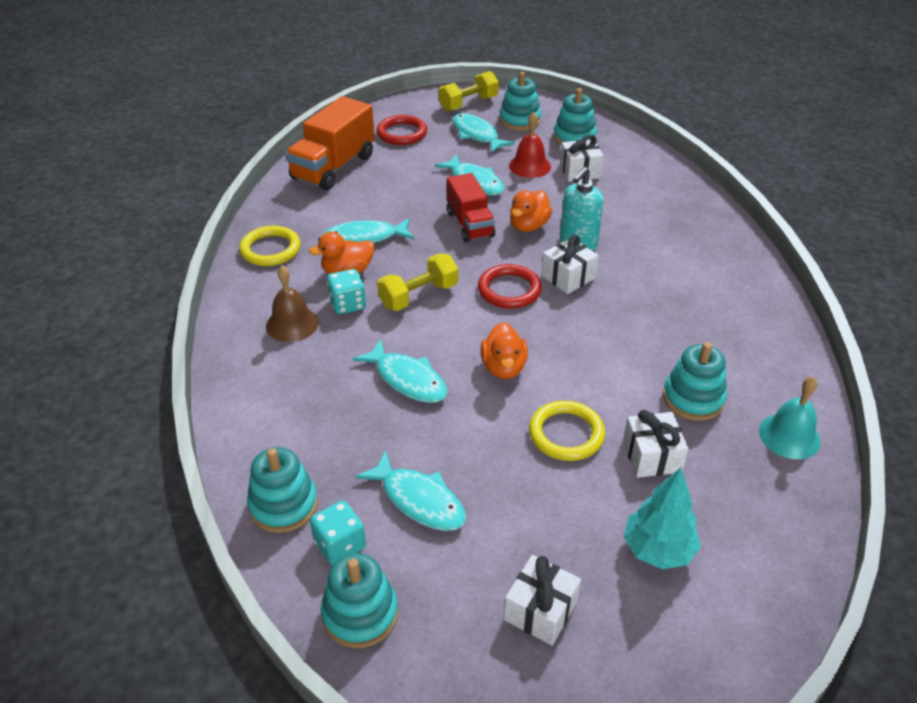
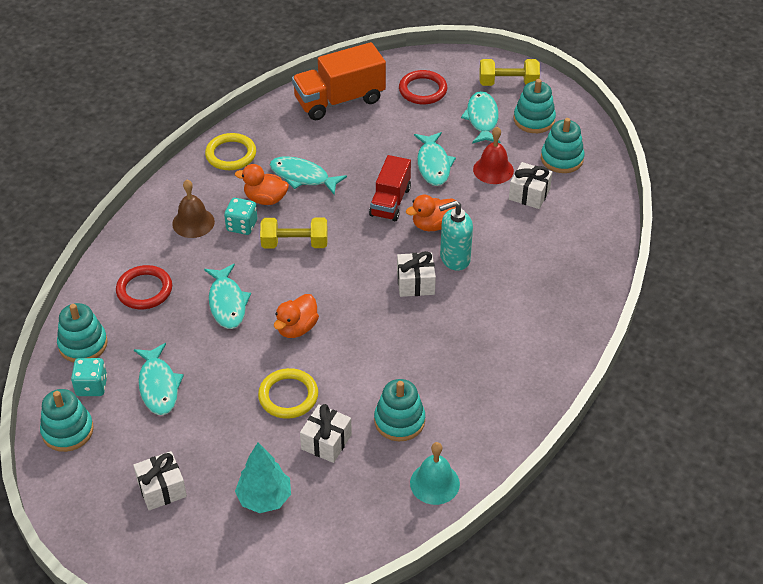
camera: 35 degrees right, 5 degrees up
(509, 290) = (362, 271): red ring -> red ring (144, 290)

